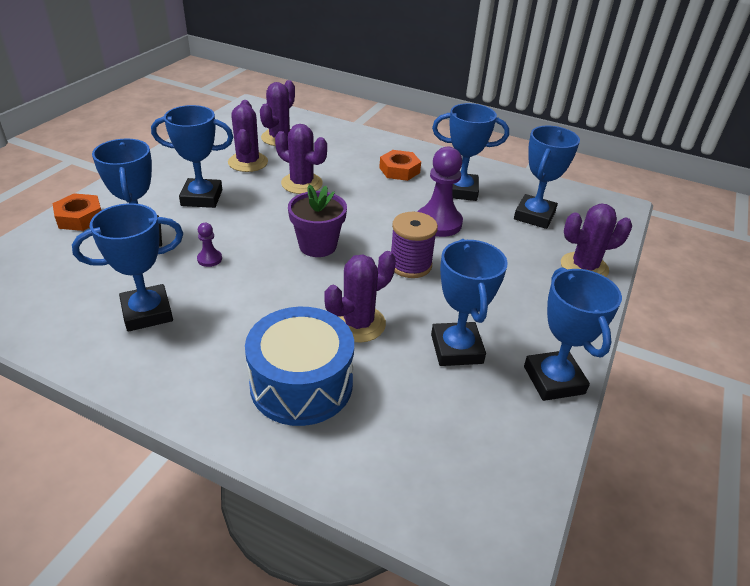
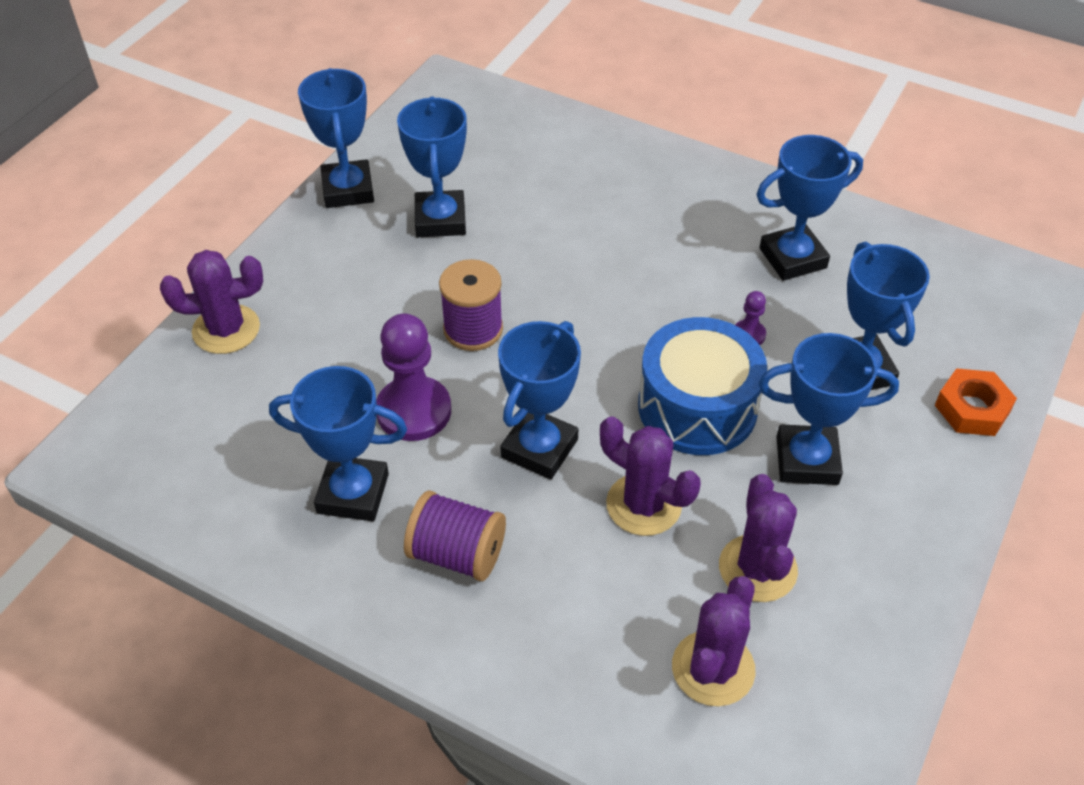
camera: 175 degrees left, 10 degrees up
(301, 384) = (605, 186): blue drum -> blue drum (697, 407)
(317, 246) = (603, 361): purple flower pot -> none
(358, 324) = (547, 247): purple cactus -> none
(399, 170) = (457, 554): orange nut -> purple spool
(534, 216) = (246, 431): blue trophy -> blue trophy (539, 448)

